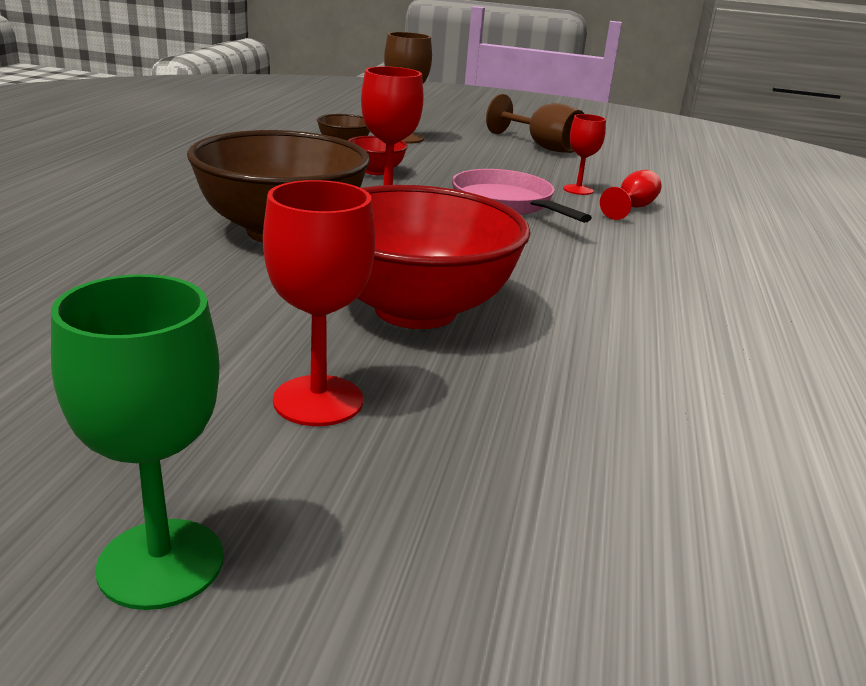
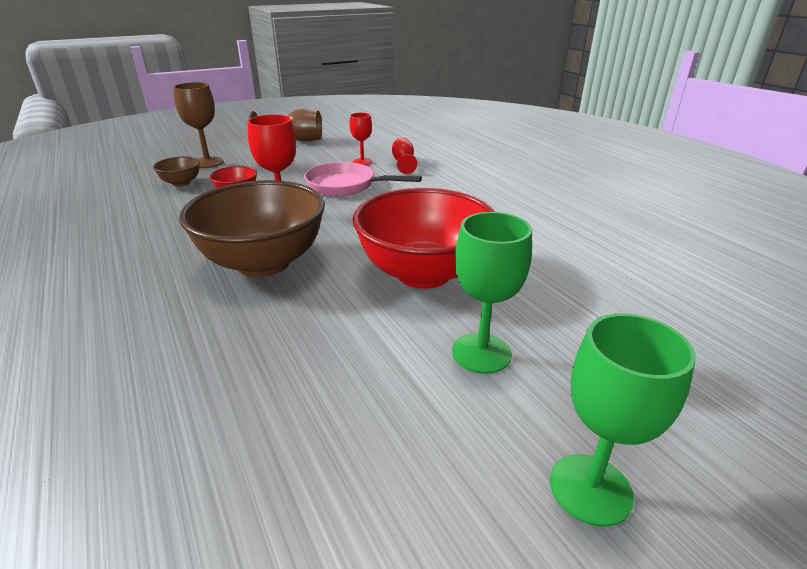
camera: 40 degrees left, 5 degrees up
(318, 401) = (481, 353): red goblet -> green goblet

